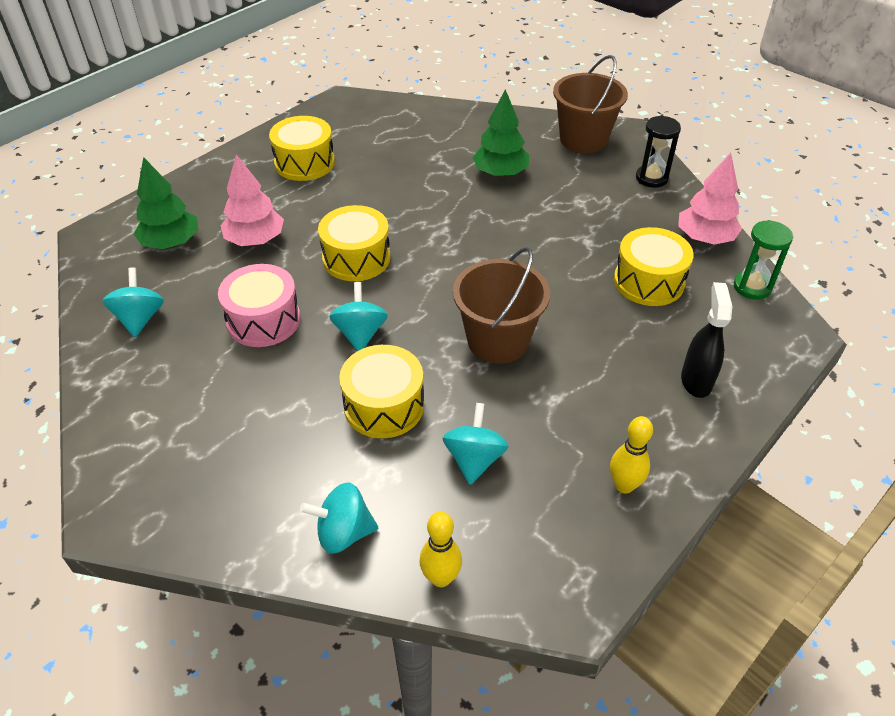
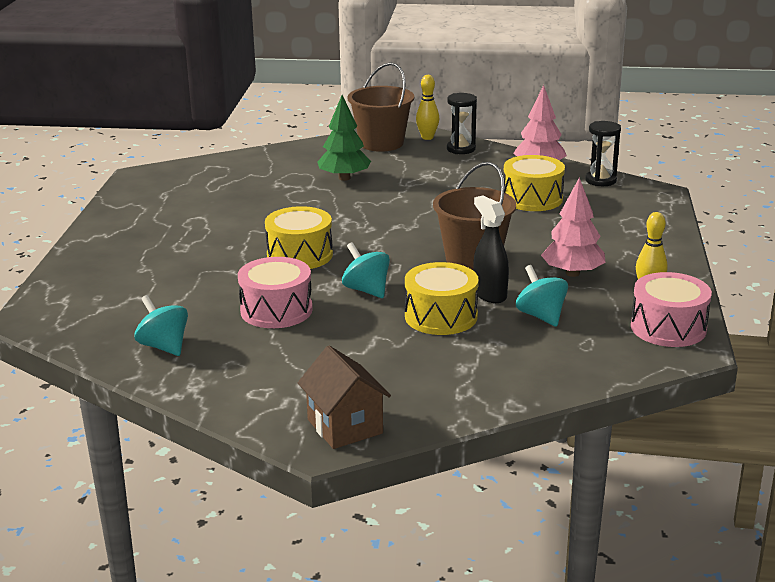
camera: 35 degrees left, 20 degrees down
(153, 505) = (345, 426): none -> brown house
(171, 243) = (118, 299): green tree -> none
(255, 240) = (195, 273): pink tree -> pink tree (572, 273)
(304, 163) = (166, 219): yellow drum -> none
(343, 532) = (506, 380): turquoise spinning top -> none
(441, 578) = (598, 372): yellow bowling pin -> yellow bowling pin (427, 137)
(584, 555) = (668, 328): none -> pink drum
(696, 380) = (626, 232): black spray bottle -> black spray bottle (489, 294)
(752, 287) = (600, 180): green hourglass -> black hourglass

